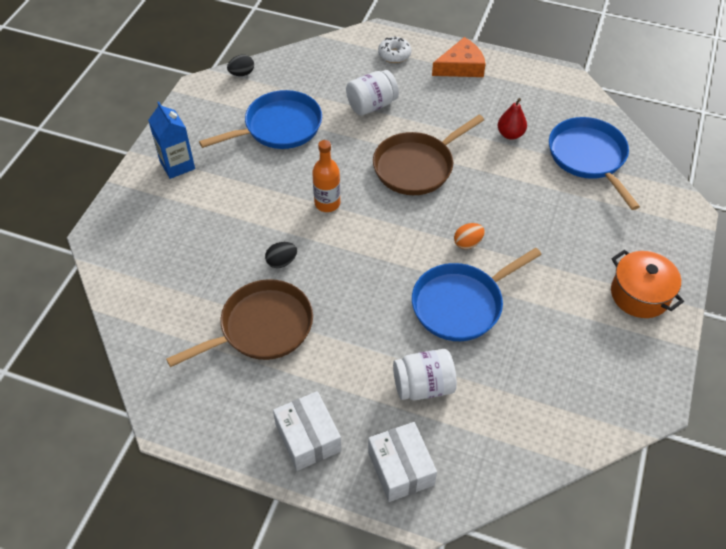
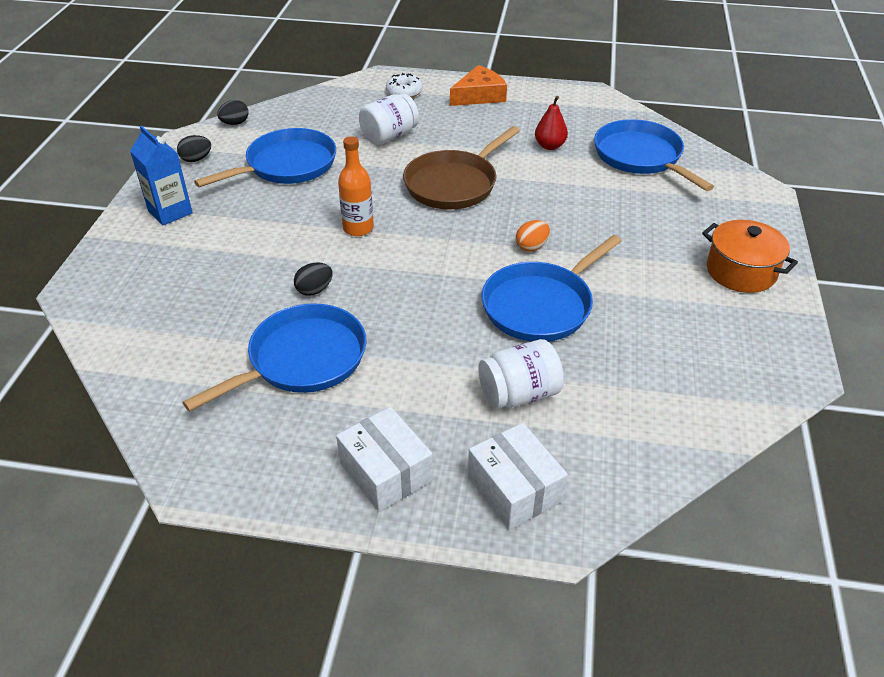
camera: 10 degrees left, 10 degrees down
(204, 110) = (196, 159): none -> black egg
(261, 327) = (302, 359): brown pan -> blue pan

